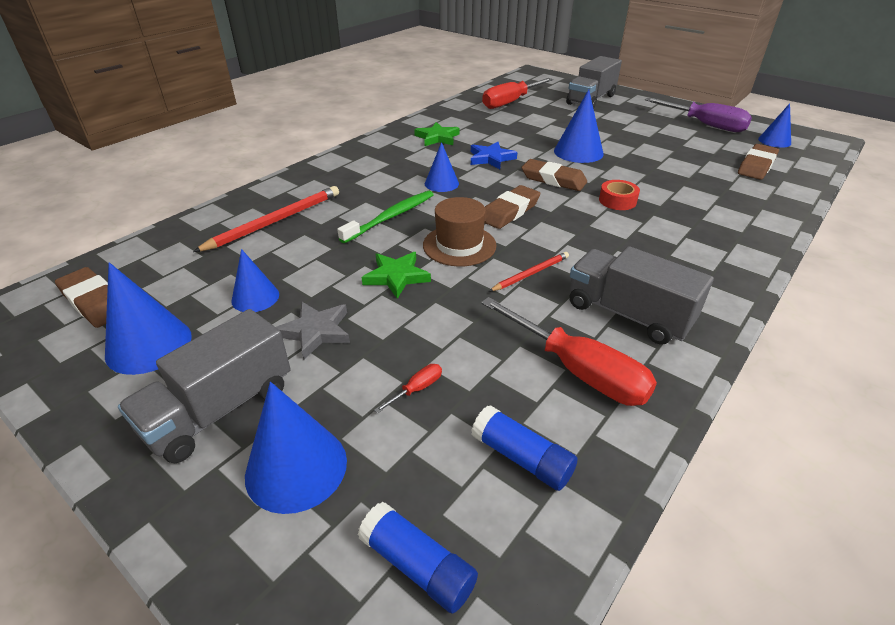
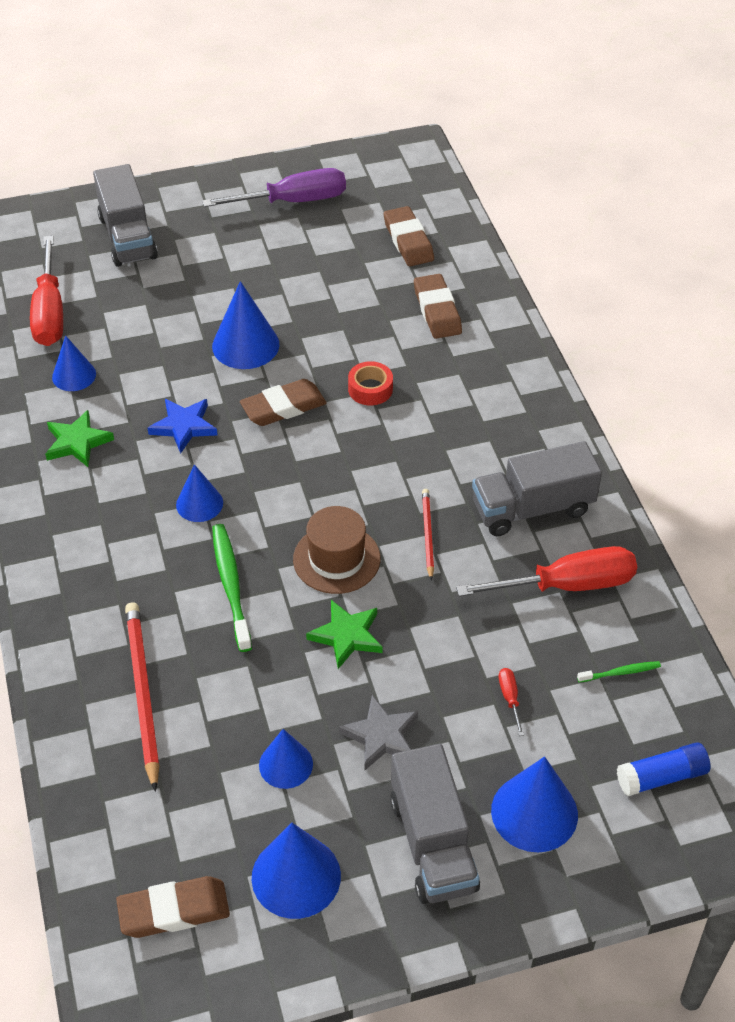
camera: 55 degrees left, 10 degrees up
(509, 211) = (312, 483): brown eraser -> brown eraser (437, 311)
(521, 457) = (620, 672): blue glue stick -> green toothbrush
(774, 141) = (378, 185): blue cone -> blue cone (74, 375)

